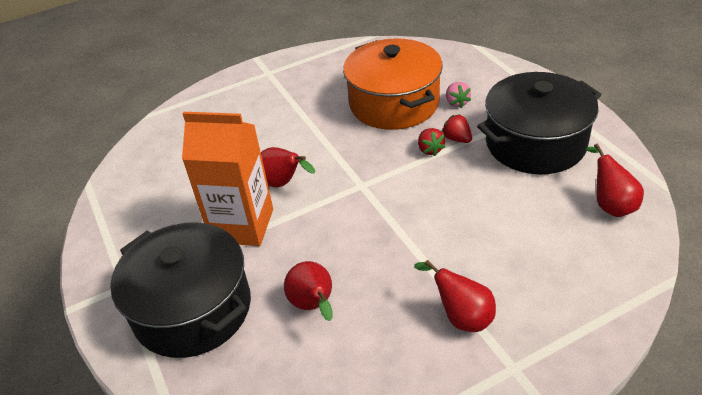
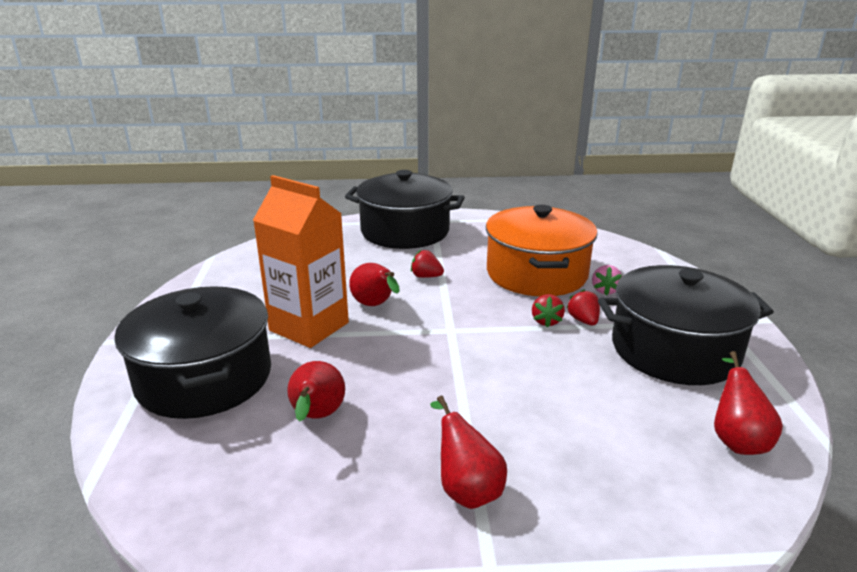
camera: 20 degrees right, 15 degrees down
(251, 93) = (405, 231): none -> black pot
(305, 138) = (426, 276): none -> red strawberry

